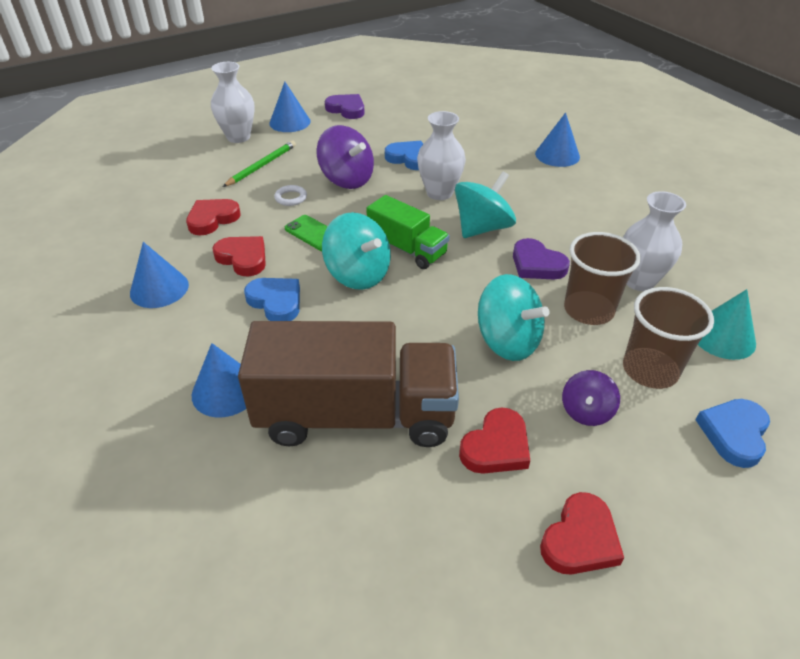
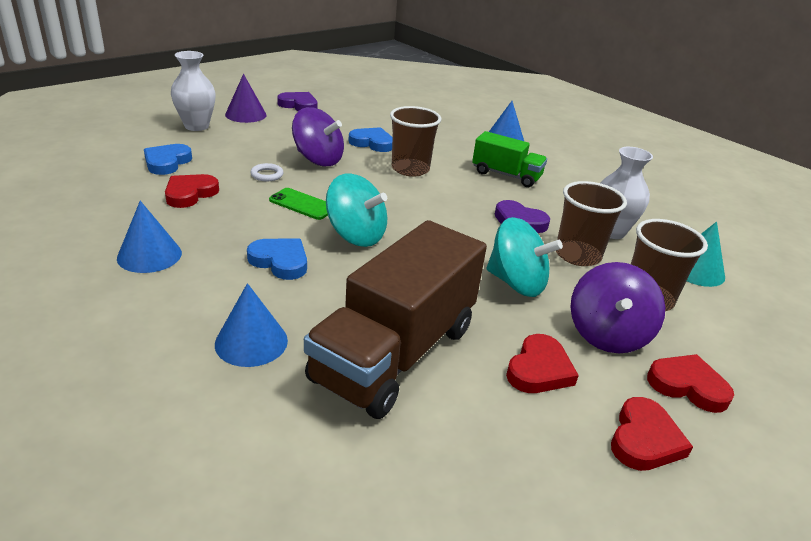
camera: 15 degrees left, 10 degrees down
(243, 258) = (233, 226): red heart -> red heart (687, 386)
(262, 166) = (228, 149): green pencil -> none
(290, 122) = (245, 114): blue cone -> purple cone
(356, 415) = (395, 353): brown truck -> brown truck turned 135 degrees clockwise
(407, 249) = (396, 213): green truck -> green truck (506, 175)
(439, 193) = (410, 169): white vase -> brown cup
(482, 228) = (459, 195): turquoise spinning top -> none
(586, 411) = (607, 334): purple spinning top -> purple spinning top, size x1.71
(734, 434) = (736, 342): blue heart -> blue heart (167, 162)

